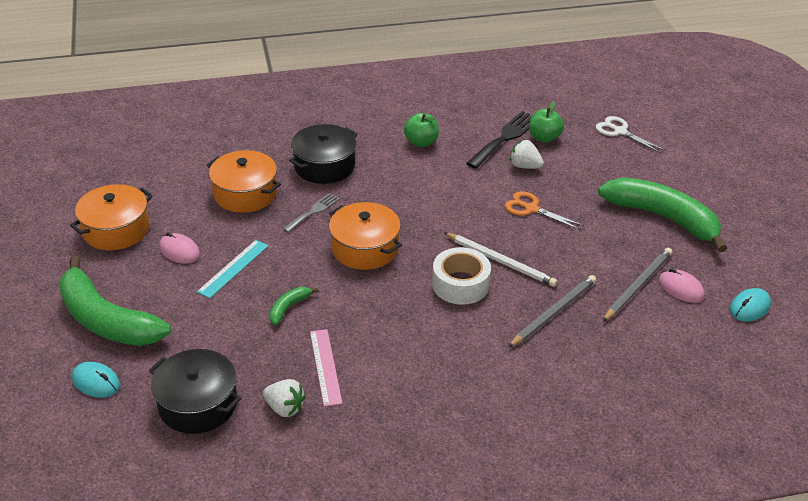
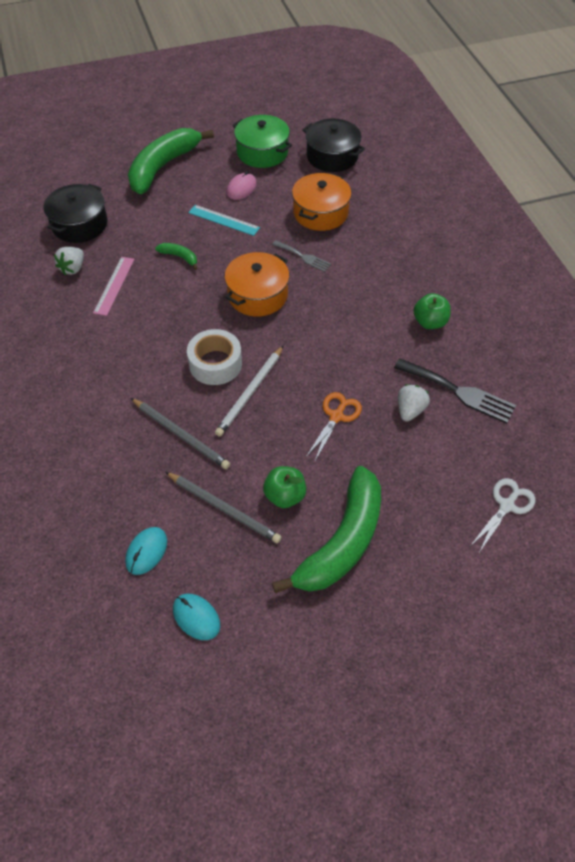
camera: 85 degrees right, 15 degrees up
(96, 382) = (103, 174): turquoise mouse -> turquoise mouse (146, 551)
(116, 230) = (262, 152): orange pot -> green pot
(324, 166) = (372, 257): black pot -> black pot (332, 156)
(325, 367) = (114, 285): pink ruler -> pink ruler turned 60 degrees counterclockwise
(544, 138) = (469, 428): green apple -> green apple (285, 496)
(681, 288) = (223, 549): pink mouse -> none

